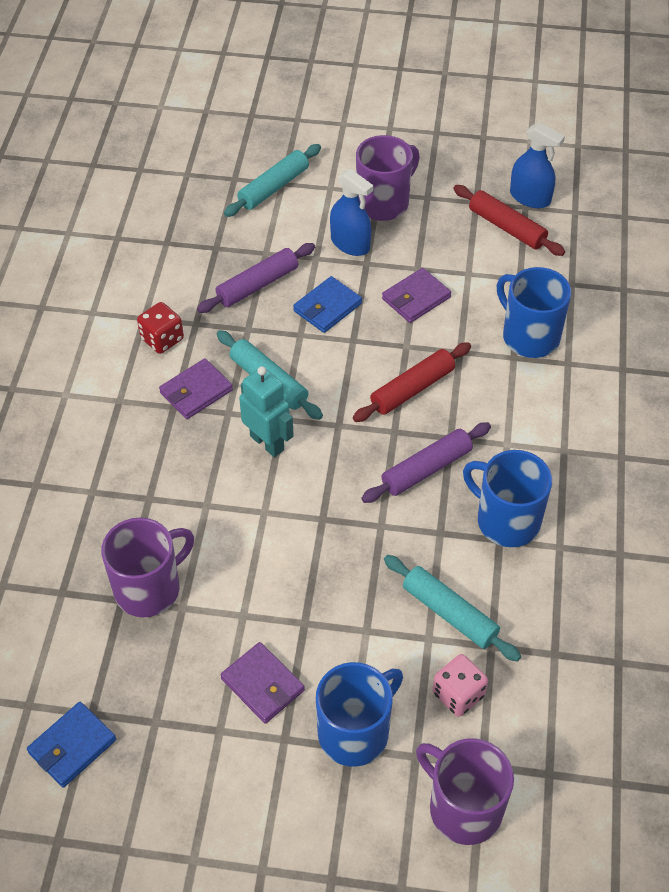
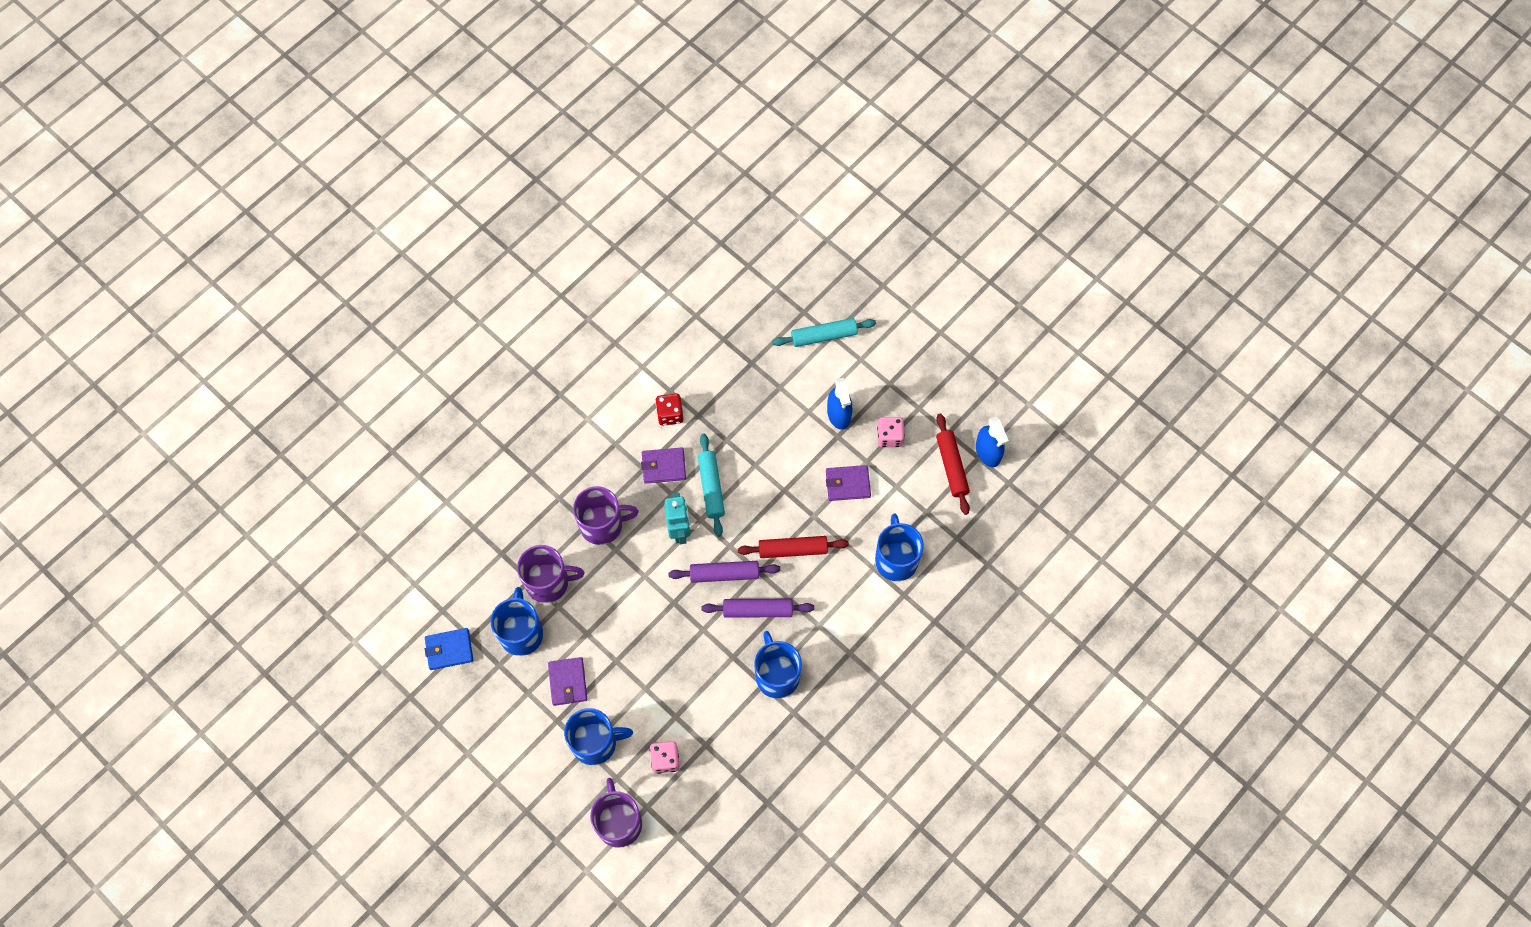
camera: 35 degrees right, 15 degrees up
(157, 666) = (521, 633): none -> blue mug
(257, 285) = (756, 410): purple rolling pin -> purple rolling pin (724, 574)
(327, 307) = (787, 455): blue wallet -> none
(383, 203) = (886, 394): purple mug -> purple mug (602, 525)
(421, 235) = (889, 437): none -> pink dice
(449, 613) = (698, 710): turquoise rolling pin -> none

